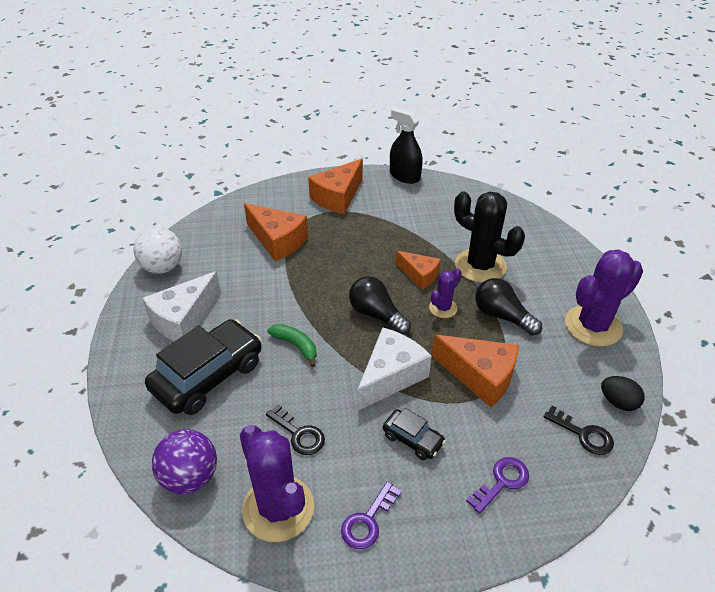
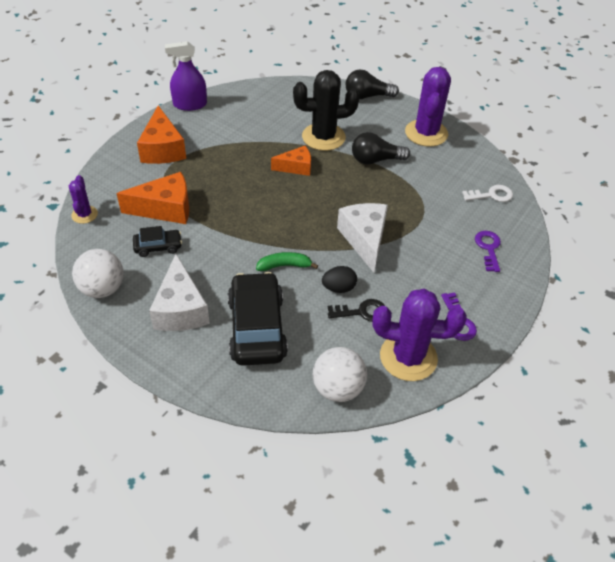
camera: 50 degrees left, 5 degrees up
(190, 477) = (337, 388): purple ball -> white ball
(376, 315) = (305, 210): black light bulb -> black light bulb (367, 96)
(404, 176) = (190, 104): black spray bottle -> purple spray bottle
(412, 439) = (422, 263): black car -> black car (158, 247)
(443, 308) = (338, 178): purple cactus -> purple cactus (84, 214)
(480, 376) = (409, 203): orange cheese -> none
(583, 434) = (491, 195): black key -> white key
(618, 402) = (486, 167): black egg -> black egg (338, 288)

